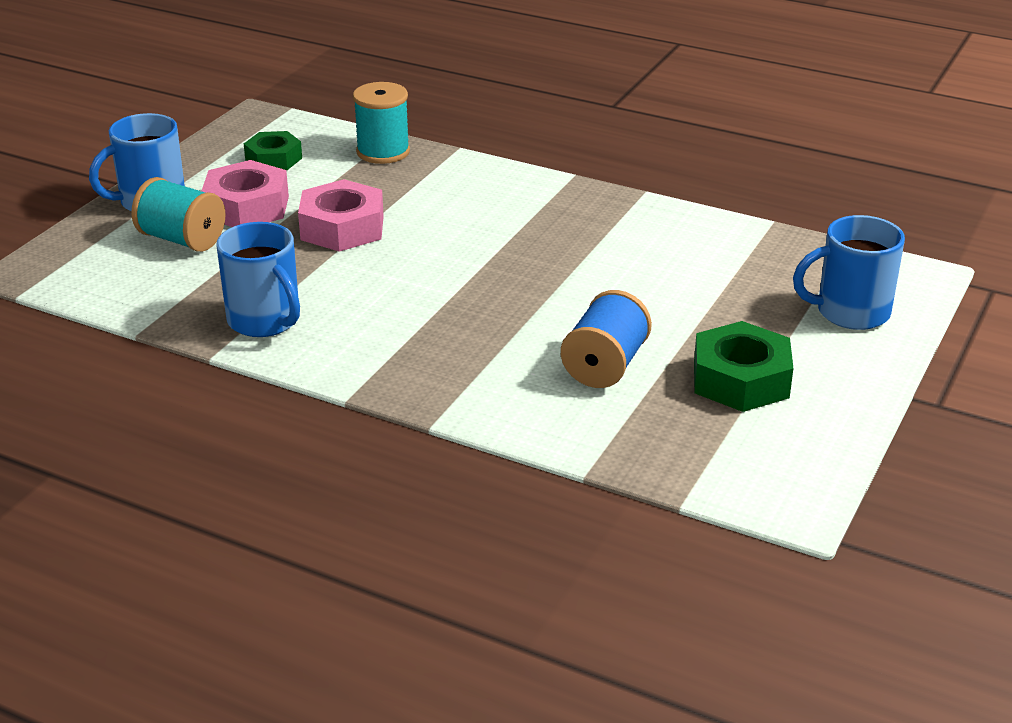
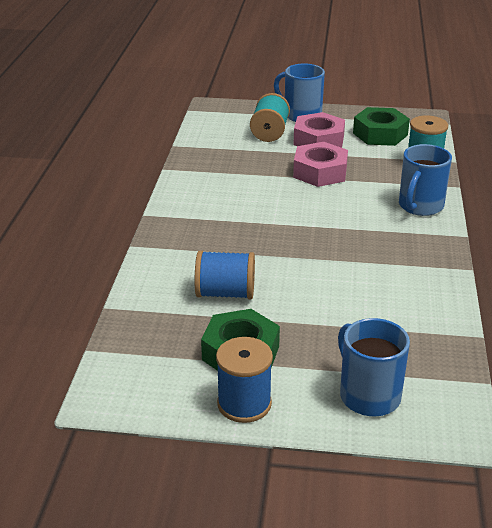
camera: 70 degrees right, 0 degrees up
(265, 321) = (205, 174): blue mug -> blue mug (420, 206)
(273, 159) = (380, 134): green nut -> green nut, size x1.51
(839, 397) = (244, 404): none -> blue spool

